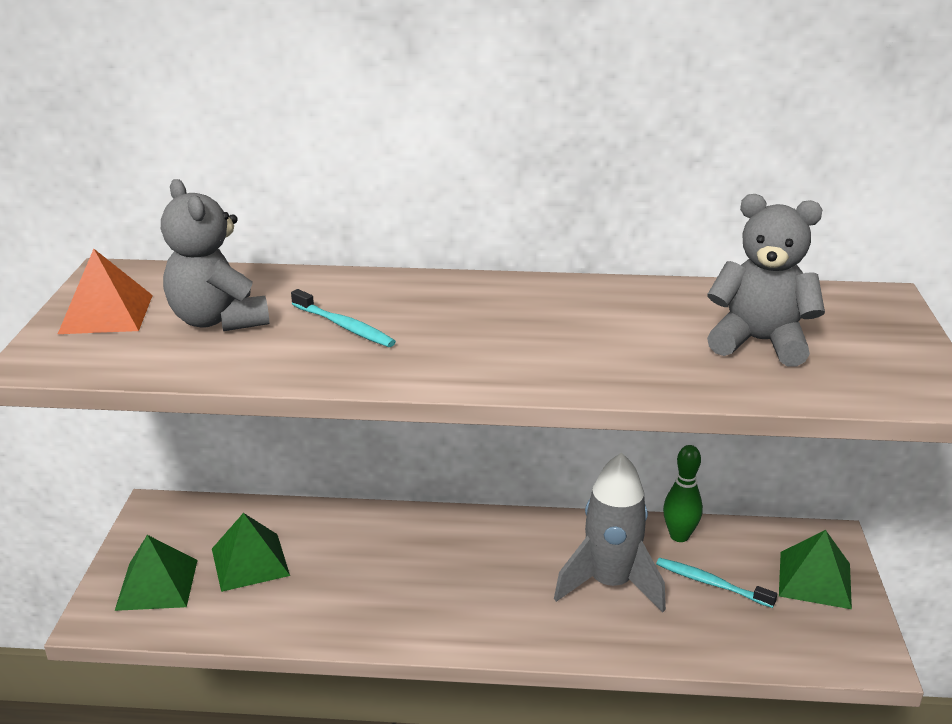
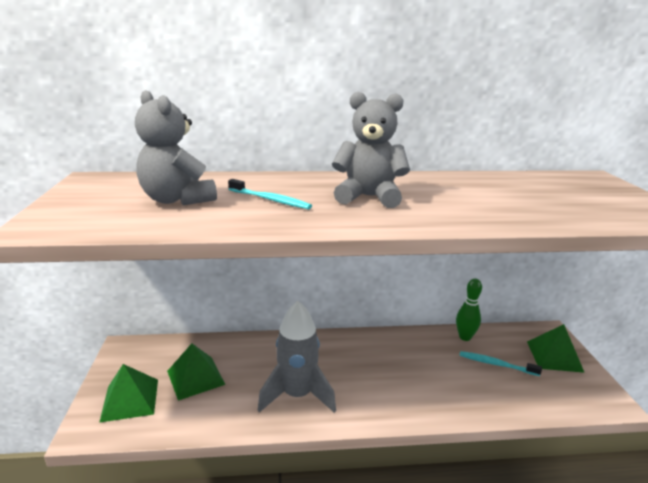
camera: 10 degrees left, 5 degrees down
(106, 314) = (90, 199): orange pyramid -> none
(610, 584) = (436, 370): grey rocket -> grey rocket (297, 395)
(759, 342) = (547, 198): grey teddy bear -> grey teddy bear (368, 197)

